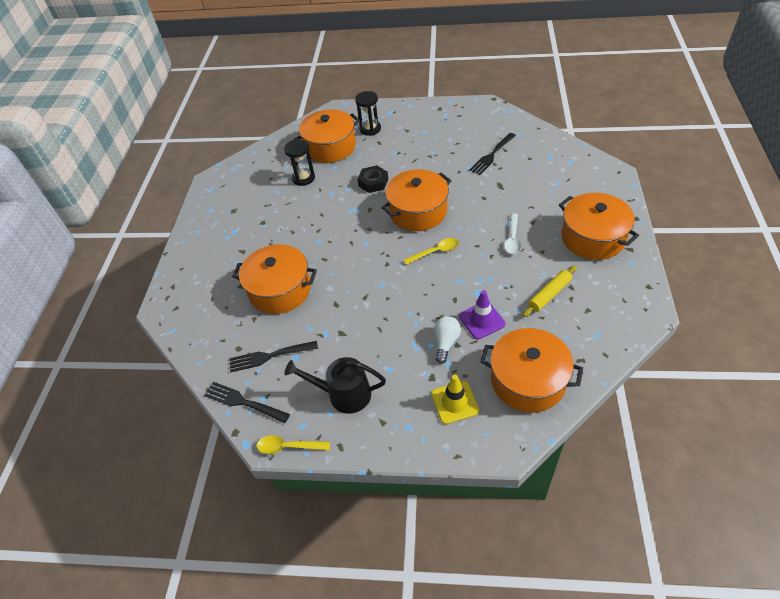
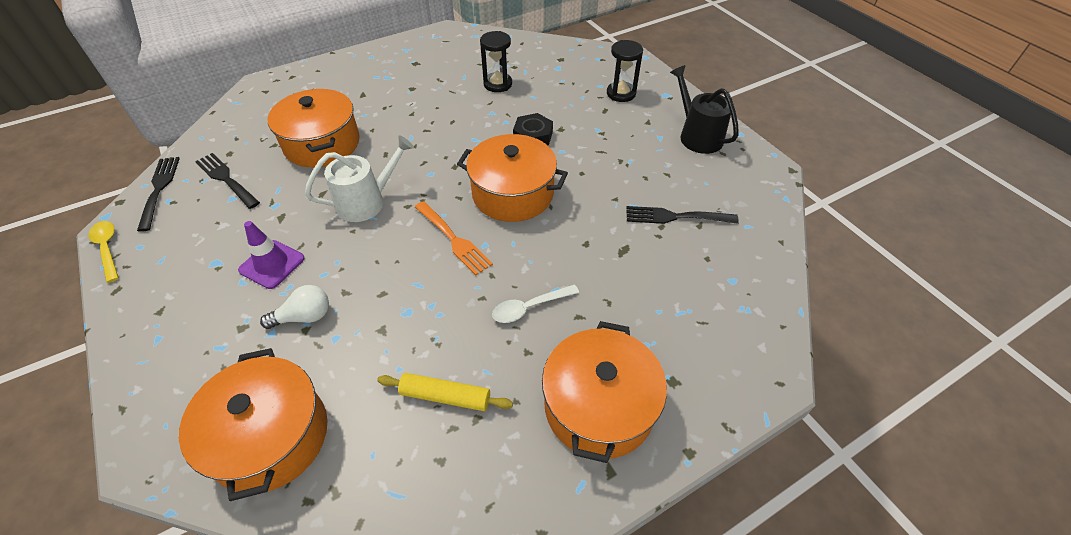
camera: 50 degrees right, 0 degrees up
(330, 147) = (563, 79): orange pot -> none
(344, 394) = (191, 259): black watering can -> black watering can (697, 136)
(365, 283) = (366, 202): none -> white watering can
(435, 252) = (453, 239): yellow spoon -> orange fork
(454, 402) = (208, 368): yellow traffic cone -> none
(481, 320) = (358, 337): purple traffic cone -> purple traffic cone (272, 264)

